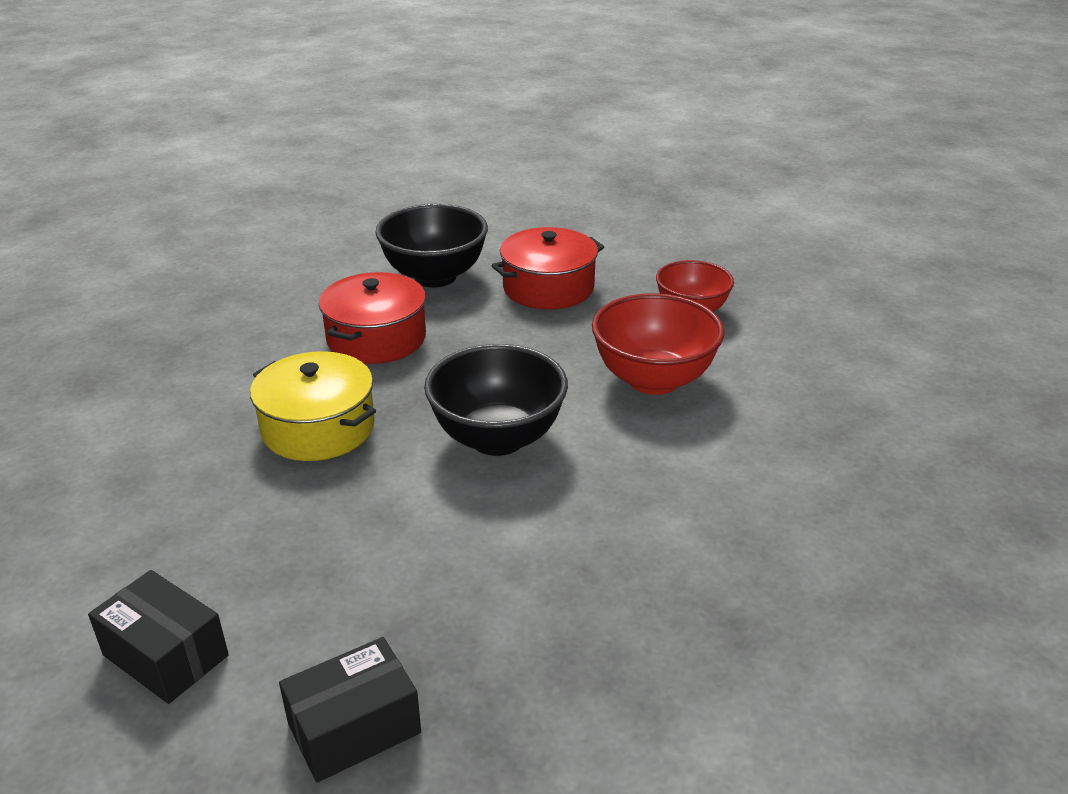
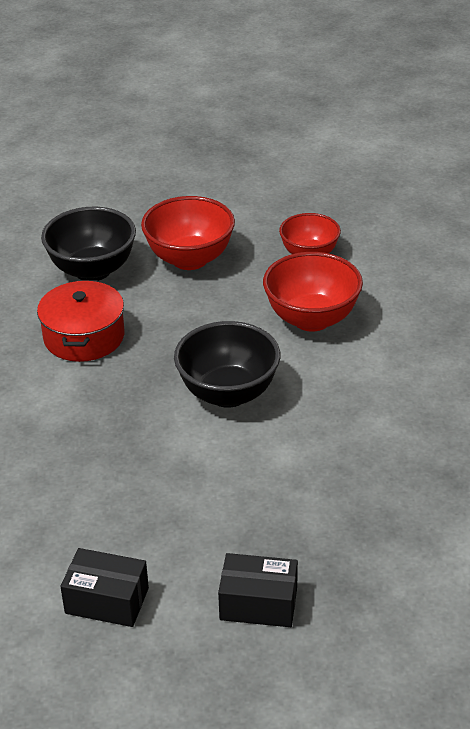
camera: 20 degrees left, 5 degrees up
(318, 428) = (92, 420): yellow pot -> none
(354, 728) = (258, 603): black box -> black box turned 60 degrees clockwise
(548, 288) = (189, 259): red pot -> red bowl

